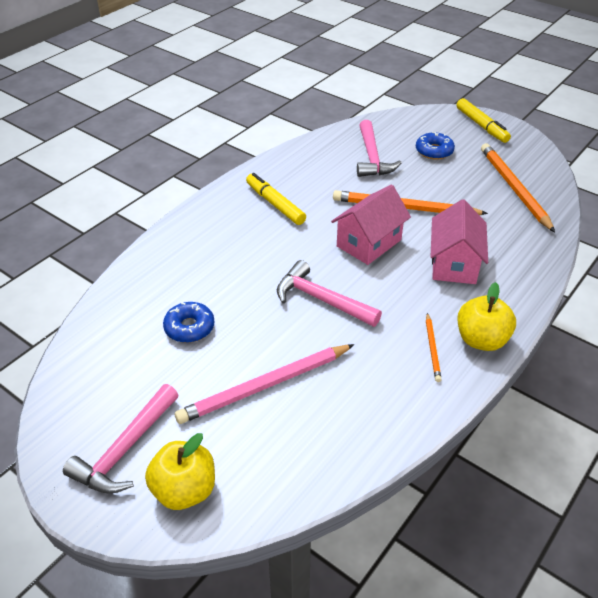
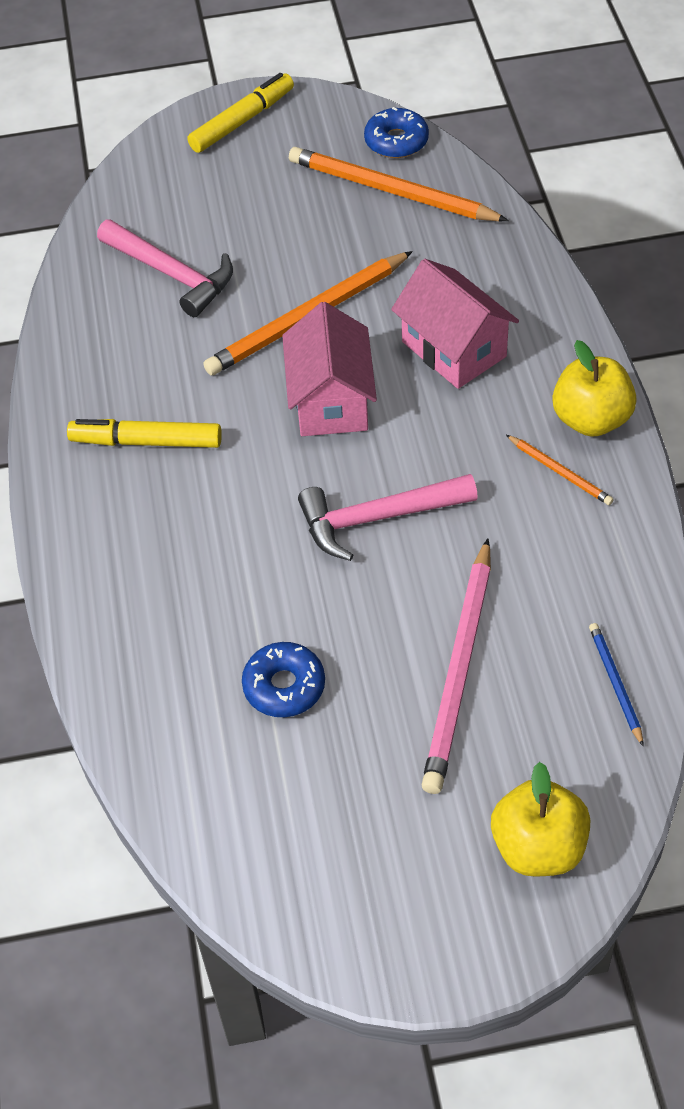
camera: 45 degrees left, 10 degrees up
(125, 449) = (422, 874): pink hammer -> none
(324, 458) = (615, 683): none -> blue pencil
(434, 151) = (235, 205): blue donut -> blue donut (396, 141)
(481, 126) = (242, 121): yellow marker -> yellow marker turned 60 degrees counterclockwise

